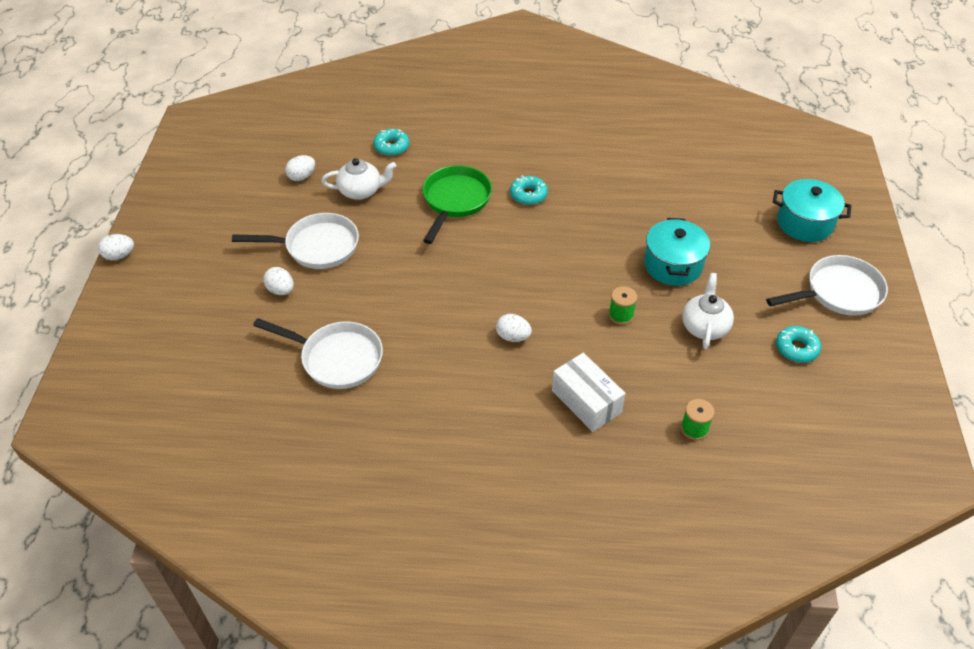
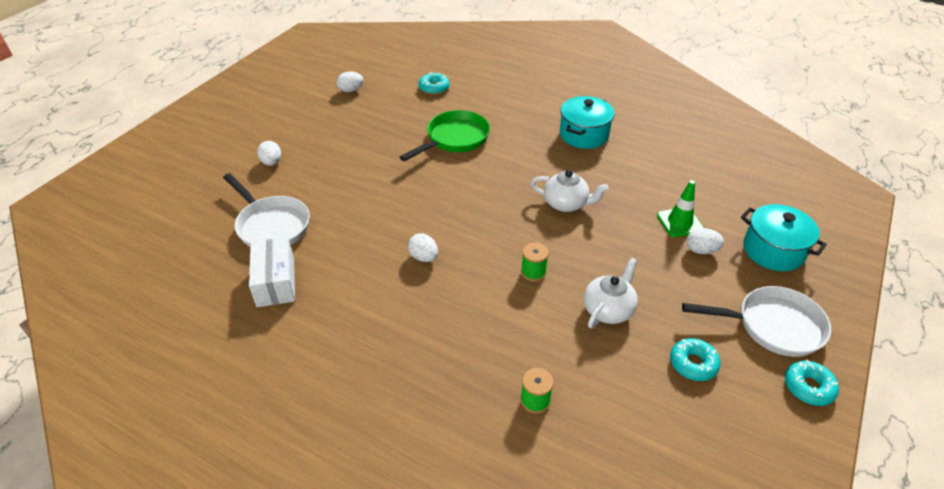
camera: 25 degrees right, 5 degrees down
(119, 256) = (185, 106): white egg -> white egg (701, 250)
(317, 247) = (322, 140): white pan -> none
(361, 191) = (386, 111): white teapot -> white teapot (566, 204)
(528, 195) = (519, 151): turquoise donut -> turquoise donut (808, 387)
(586, 401) = (448, 335): white box -> white box (275, 282)
(673, 265) = (612, 246): turquoise pot -> turquoise pot (584, 135)
(716, 222) = (679, 222): none -> green traffic cone

